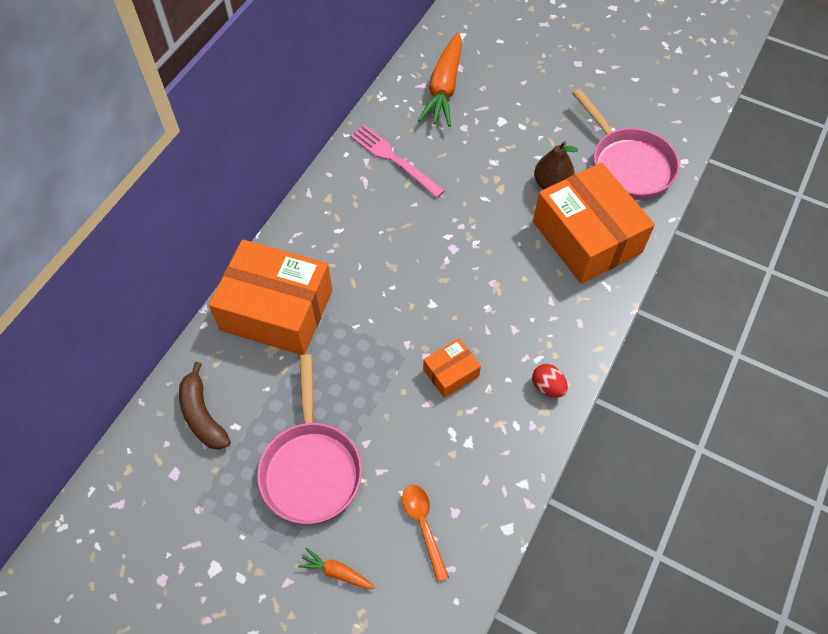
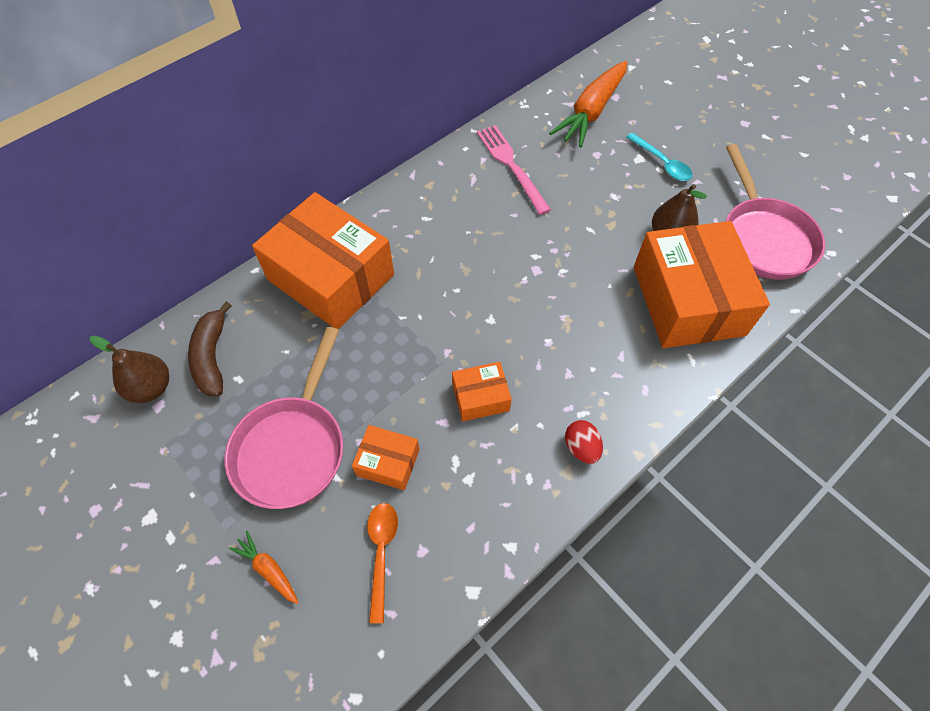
camera: 20 degrees right, 0 degrees up
(160, 460) = (151, 387): none -> brown pear
(397, 452) = (388, 462): none -> orange box
(522, 120) = (662, 163): none -> turquoise spoon

